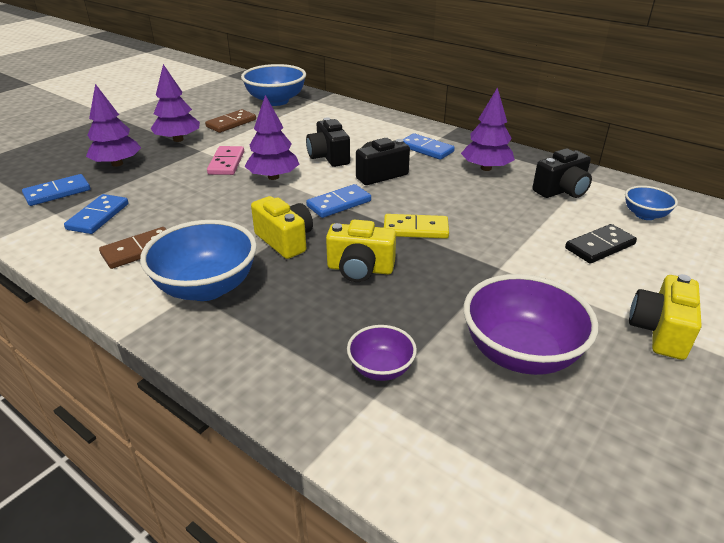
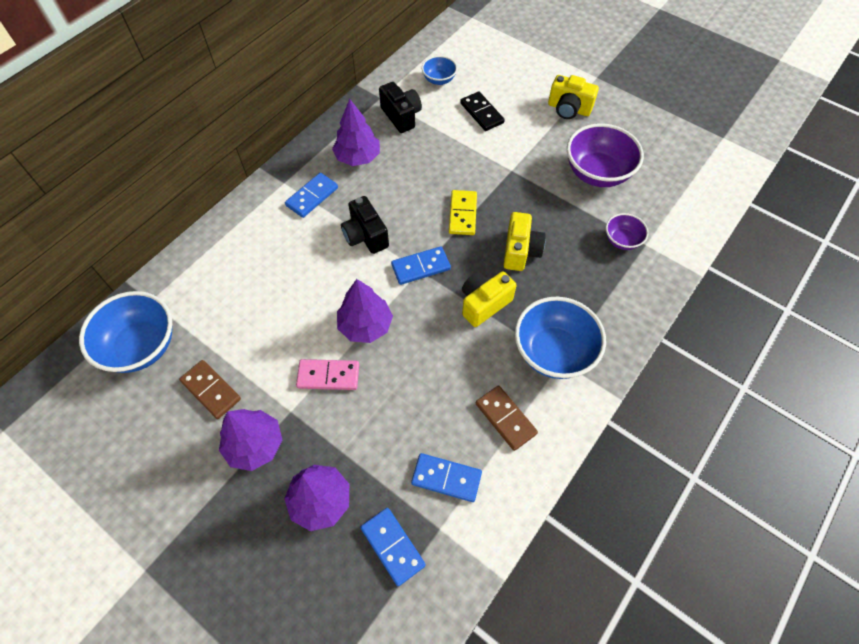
camera: 90 degrees left, 25 degrees up
(328, 157) = (322, 279): black camera -> none
(339, 203) = (421, 267): blue domino -> blue domino turned 75 degrees counterclockwise

